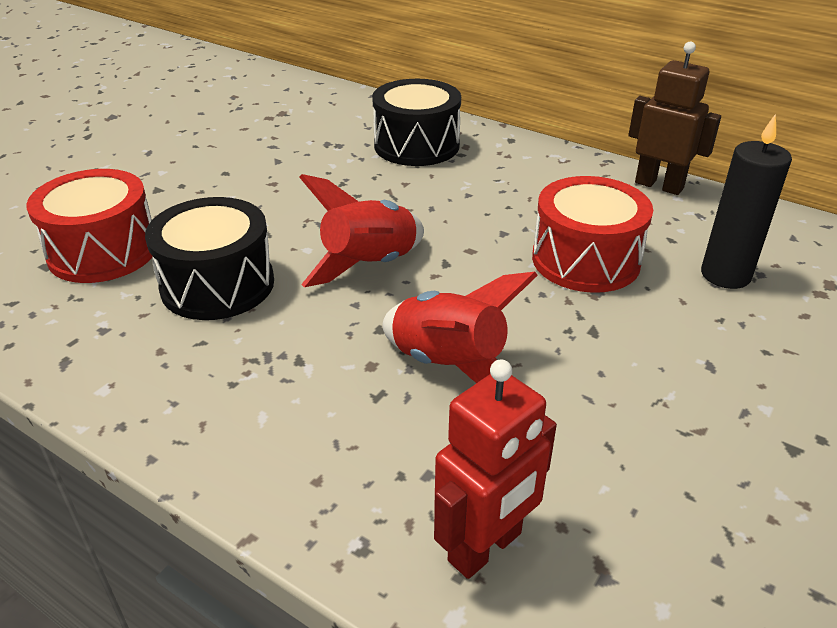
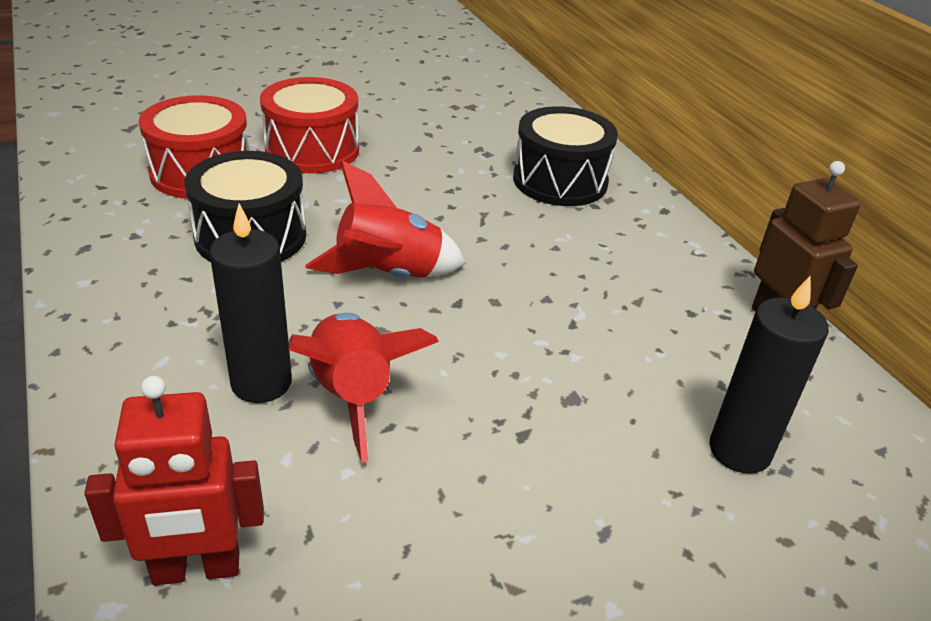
camera: 30 degrees right, 0 degrees up
(368, 391) = (261, 383): none -> black candle
(585, 260) = (599, 362): red drum -> red drum (312, 150)

